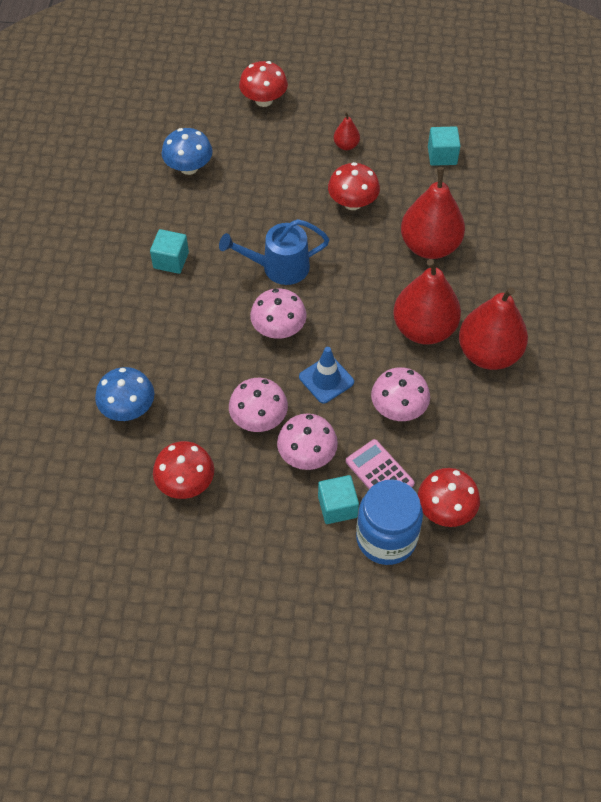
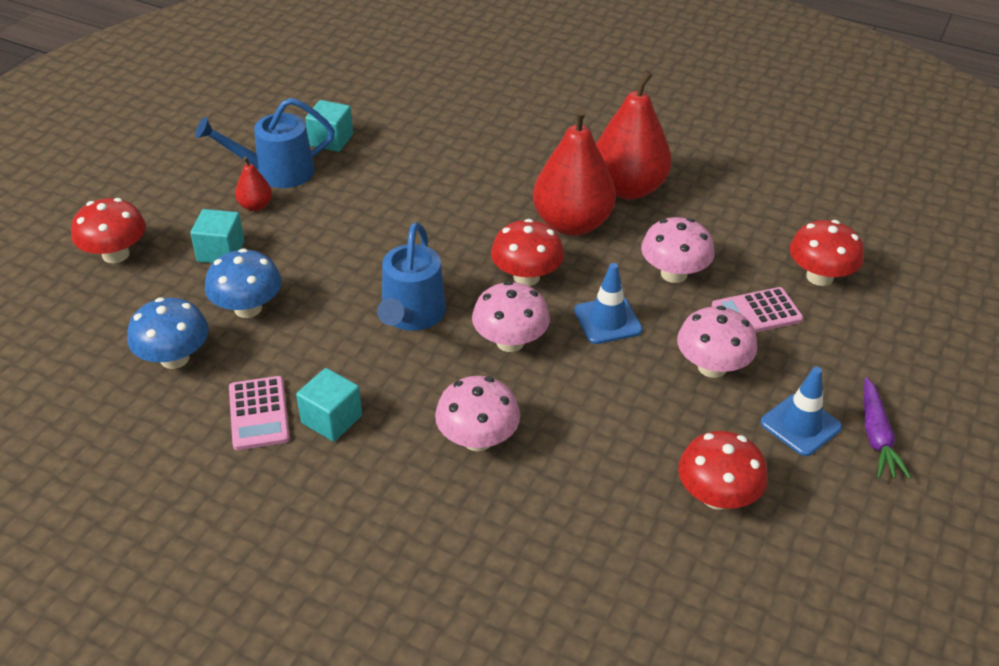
camera: 70 degrees left, 15 degrees down
(128, 408) = (569, 531): blue mushroom -> blue mushroom (248, 308)
(161, 224) = (258, 413): none -> pink calculator
(259, 419) = (642, 397): pink mushroom -> pink mushroom (477, 439)
(272, 522) = (800, 425): none -> blue traffic cone
(280, 574) = (876, 436): none -> purple carrot
(337, 506) = (793, 360): turquoise cube -> turquoise cube (221, 252)
(352, 203) = (351, 225): red mushroom -> red mushroom (526, 277)
(386, 538) = (846, 332): blue jar -> none
(387, 141) = (276, 172): none -> blue watering can
(430, 246) = (456, 186): red pear -> none

